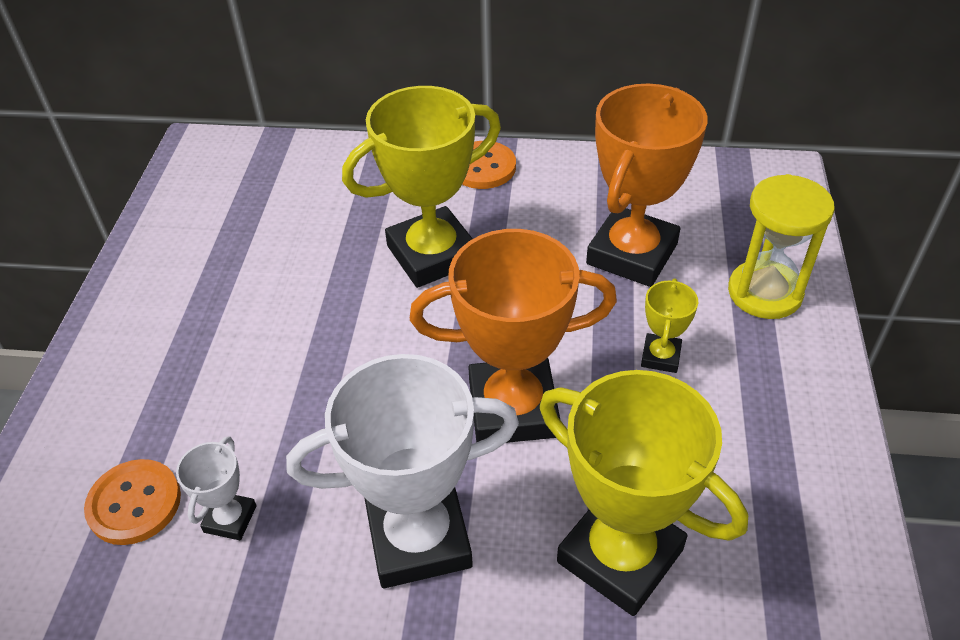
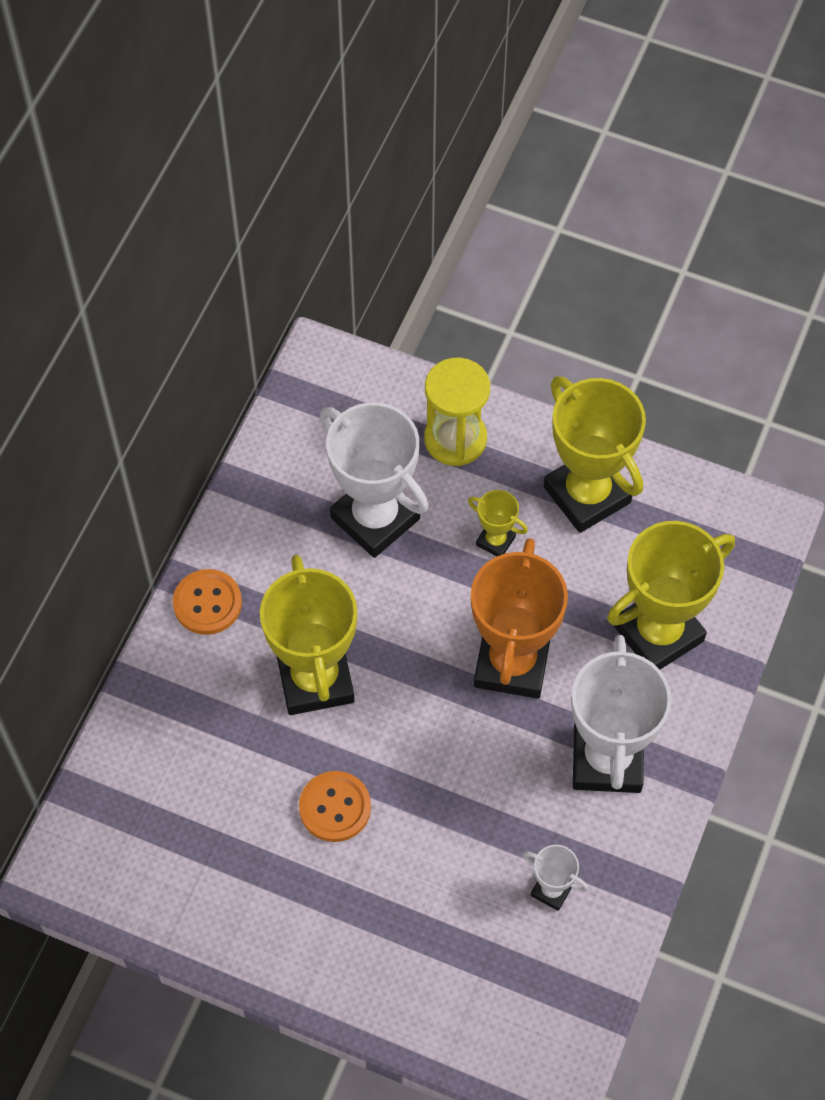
camera: 75 degrees left, 15 degrees up
(134, 503) = (516, 961): orange button -> orange button (335, 807)
(632, 254) = (375, 518): orange trophy -> white trophy
(772, 429) = (586, 495): none -> yellow trophy

